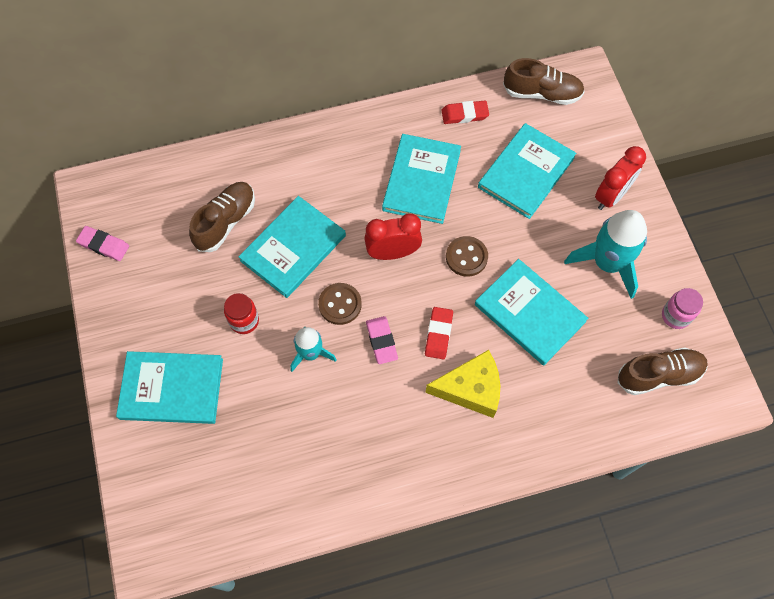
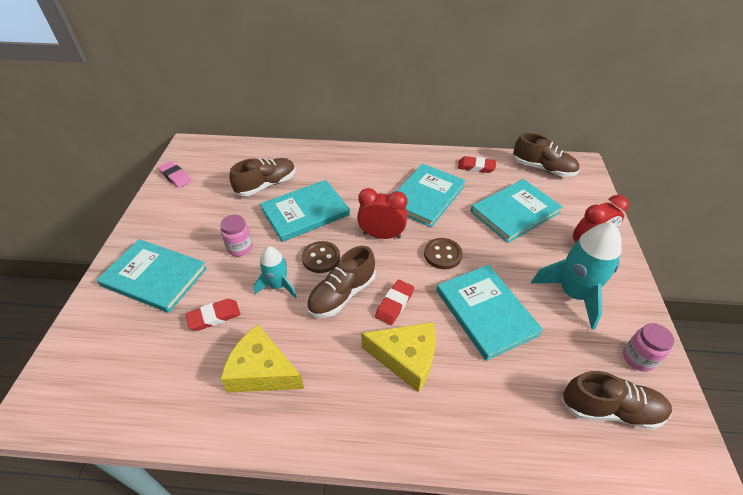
camera: 20 degrees right, 20 degrees down
(244, 321) = (240, 248): red jar -> pink jar
(264, 411) = (214, 317): none -> red eraser
(343, 449) = (262, 371): none -> yellow cheese
(381, 341) = (342, 294): pink eraser -> brown shoe

